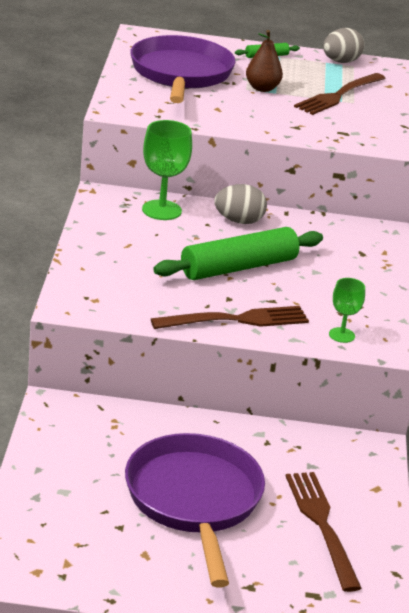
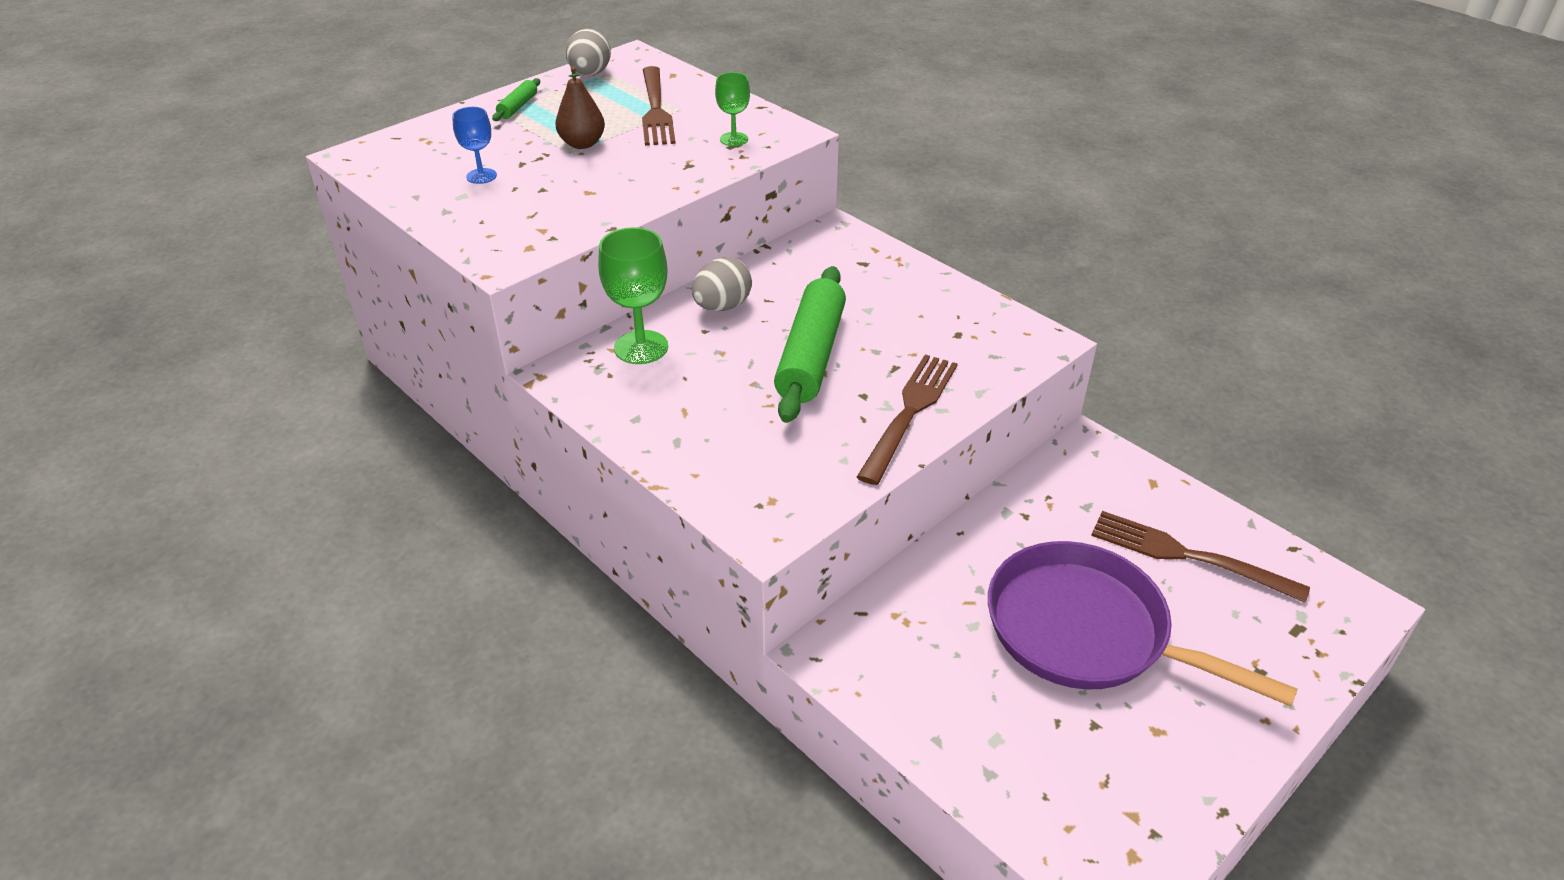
camera: 45 degrees left, 10 degrees up
(181, 74) = (481, 176): purple pan -> blue goblet
(341, 335) = (998, 357): green goblet -> green goblet (734, 139)

